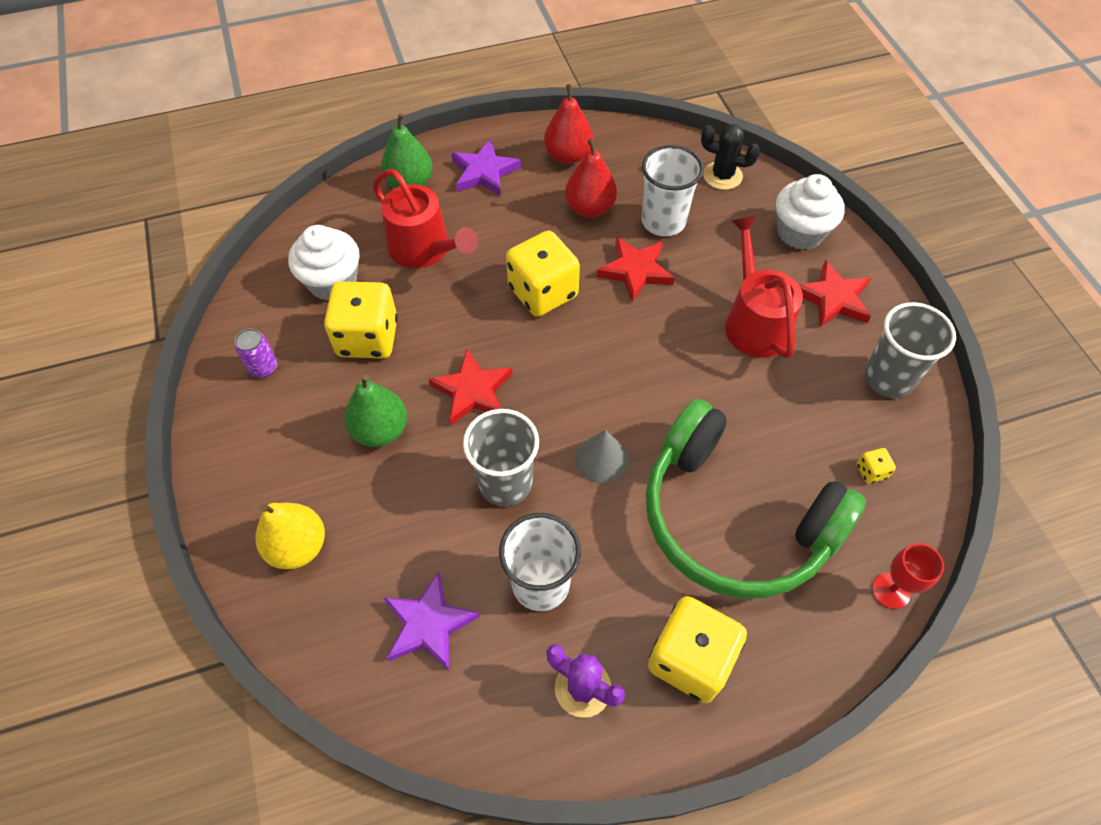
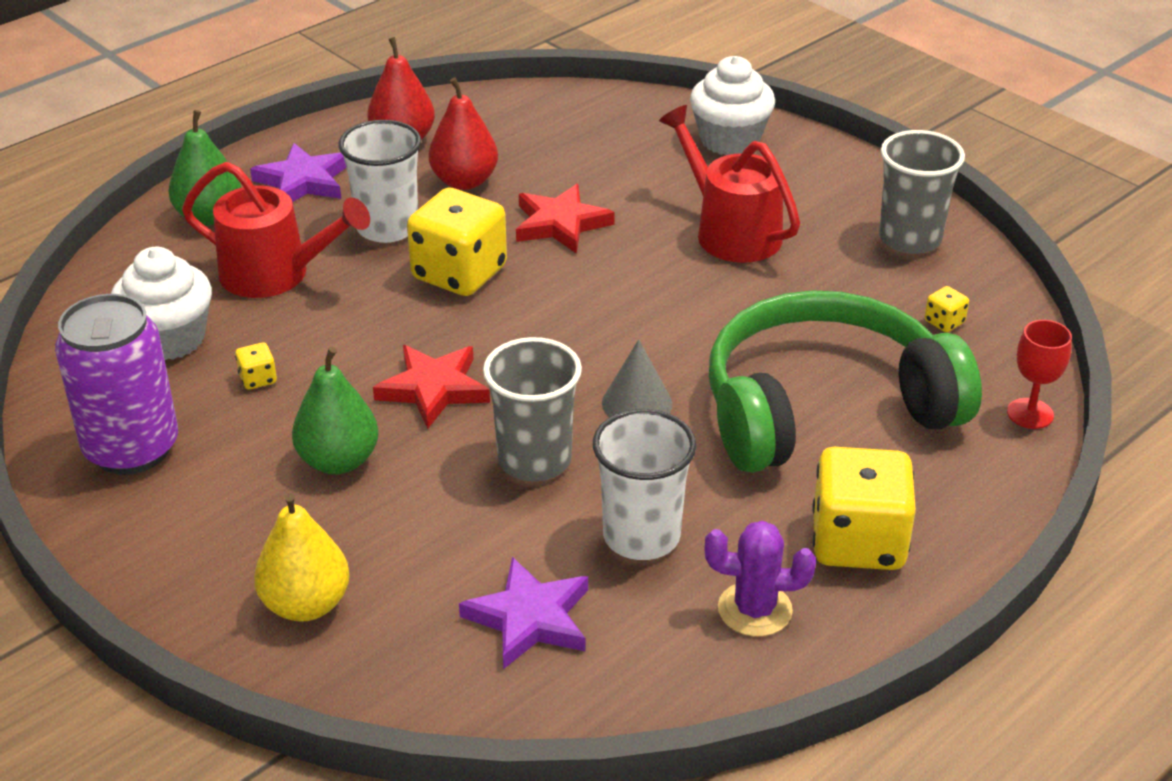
camera: 25 degrees left, 20 degrees down
(263, 368) = (132, 449): purple can -> purple can, size x2.23
(367, 338) = (258, 379): yellow dice -> yellow dice, size x0.41
(663, 221) = (563, 170): white cup -> white cup (387, 228)
(722, 176) = (606, 112): black cactus -> none
(734, 518) = (824, 407): green headphones -> green headphones turned 150 degrees clockwise
(833, 299) = (806, 188): red star -> none

